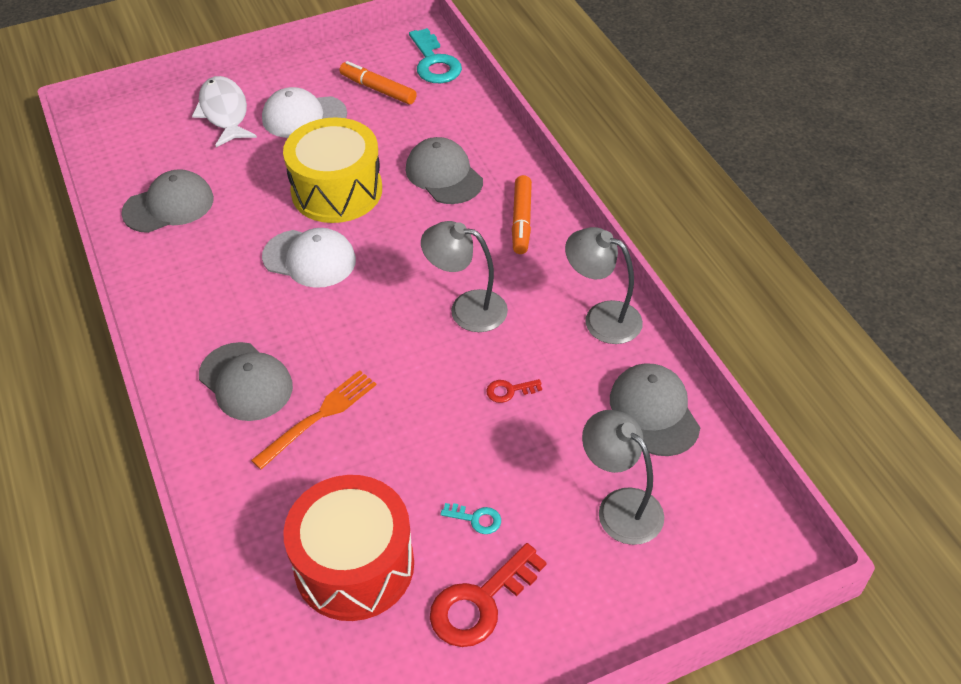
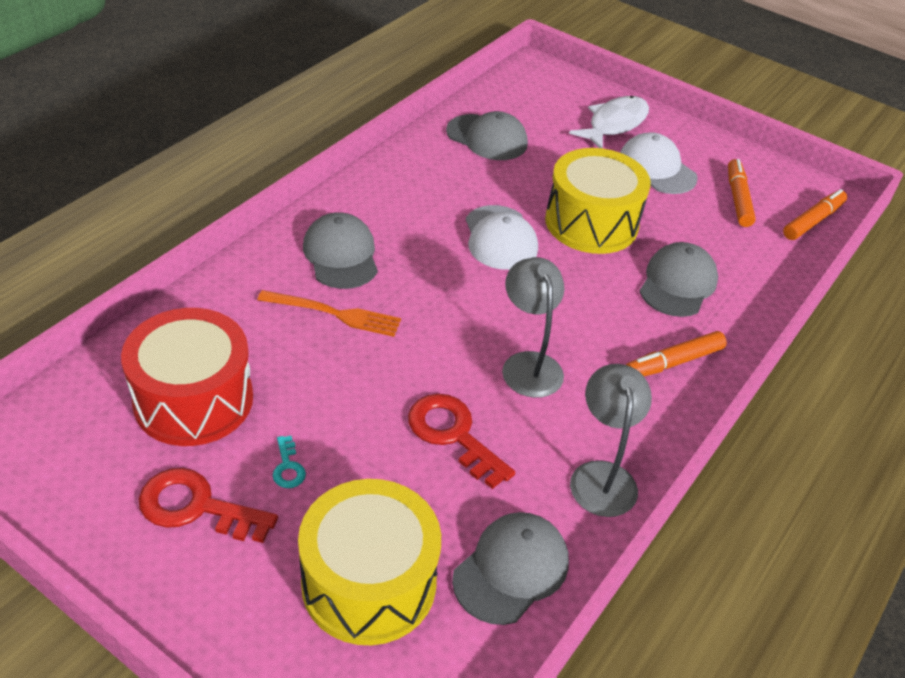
camera: 55 degrees right, 5 degrees down
(246, 382) = (341, 255): grey cap -> grey cap turned 150 degrees clockwise
(434, 63) = (813, 221): turquoise key -> orange marker
(509, 391) = (453, 435): red key -> red key, size x2.09
(620, 506) = (369, 582): grey lamp -> yellow drum

